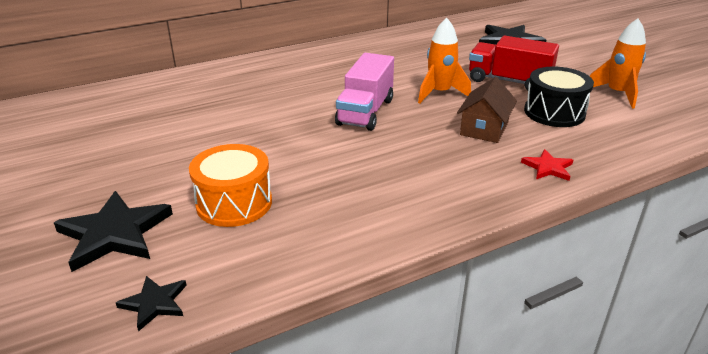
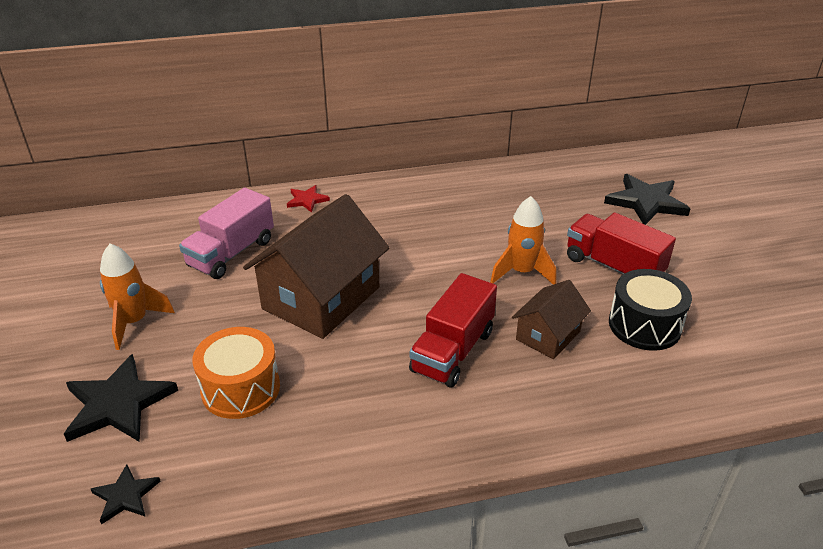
camera: 15 degrees right, 5 degrees up
(278, 131) = (321, 298): none -> brown house
(365, 112) = (425, 287): pink truck -> pink truck (231, 253)
(412, 149) = (452, 351): none -> red truck
(548, 167) = (594, 407): red star -> red star (307, 200)
(617, 94) = (740, 309): orange rocket -> orange rocket (134, 322)

